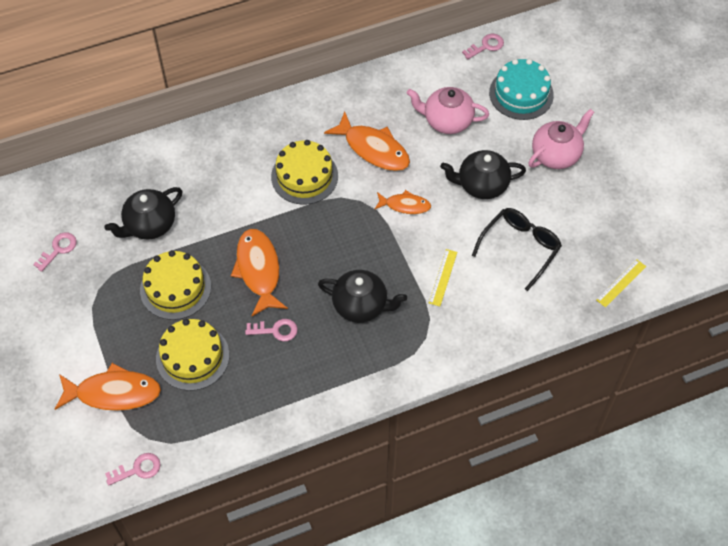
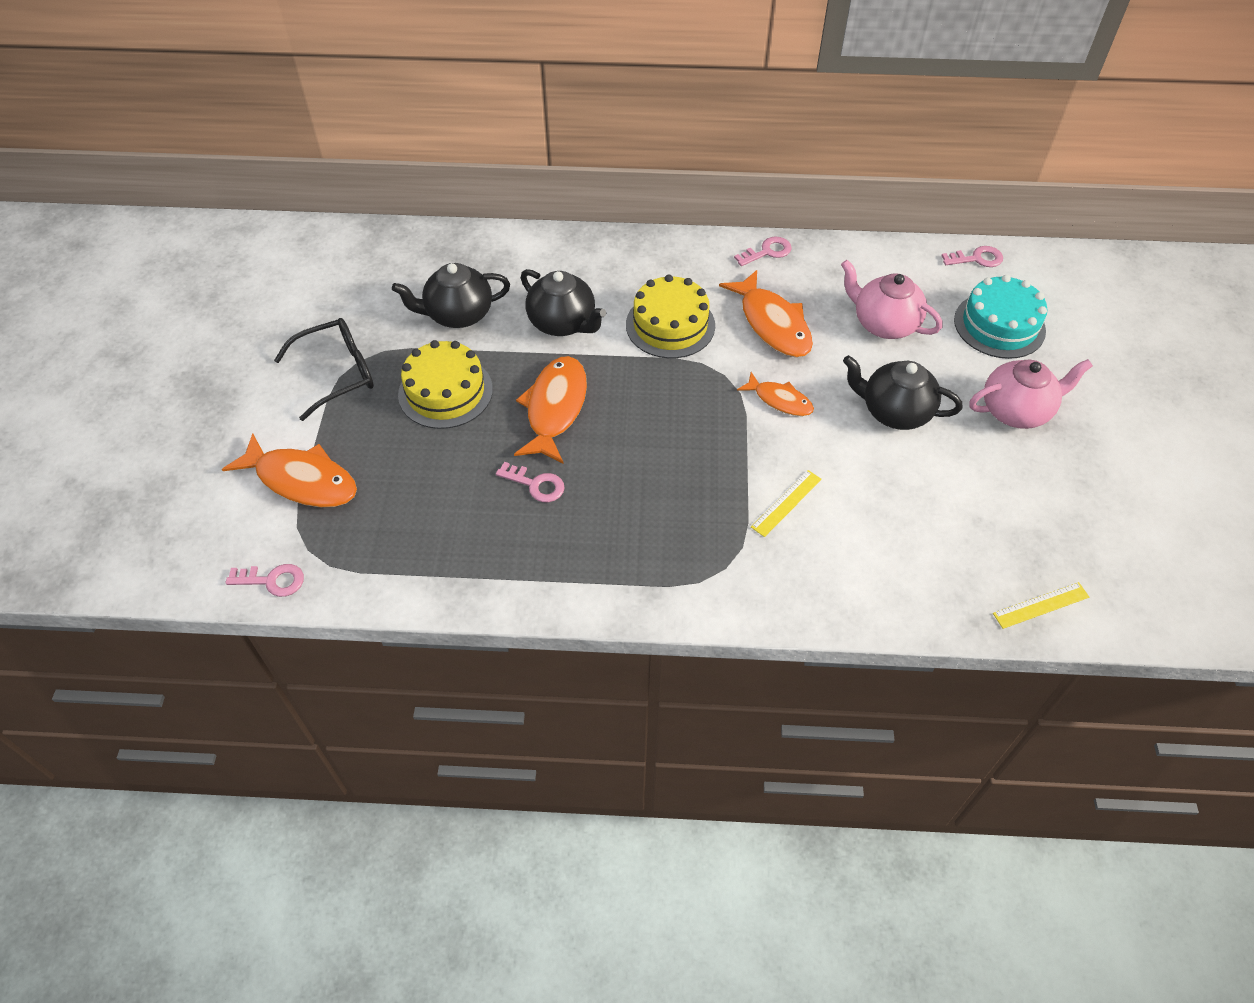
camera: 25 degrees right, 5 degrees down
(58, 249) = (342, 304): pink key -> pink key (767, 252)
(192, 357) = (418, 476): yellow cake -> none
(361, 306) = (659, 496): black teapot -> black teapot (563, 323)
(520, 247) = (912, 505): black glasses -> black glasses (338, 373)

